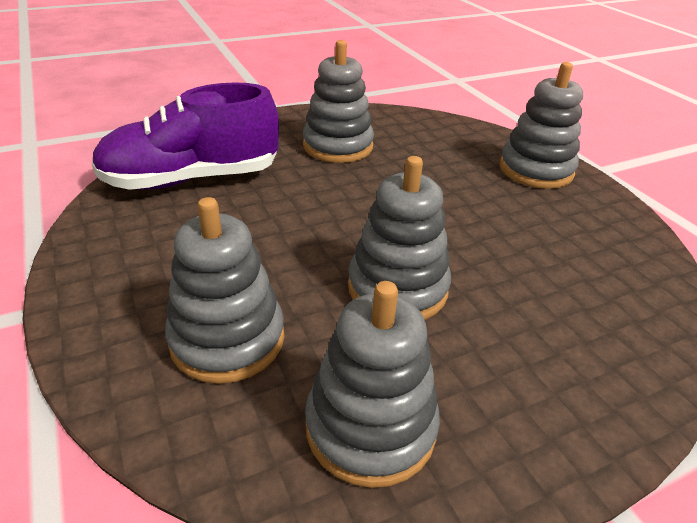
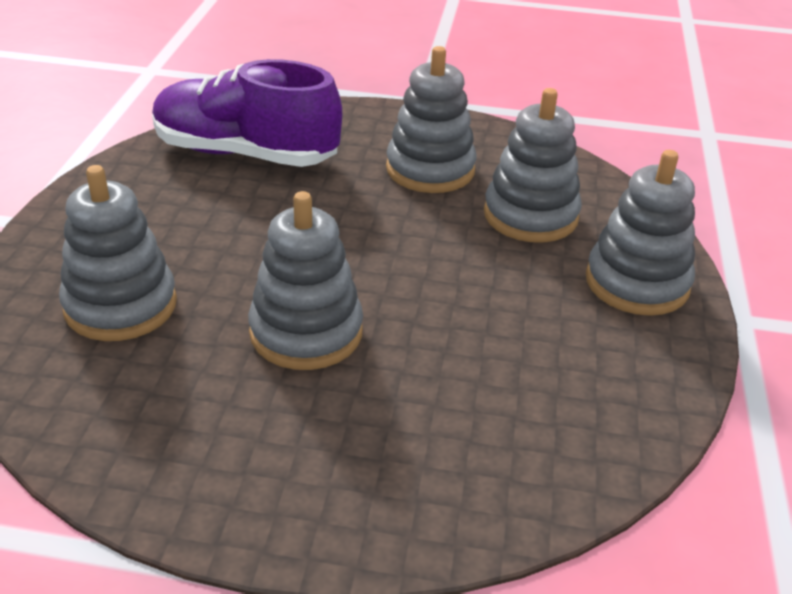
camera: 35 degrees right, 0 degrees up
(370, 427) = (146, 422): grey stacking toy -> grey stacking toy (530, 215)

